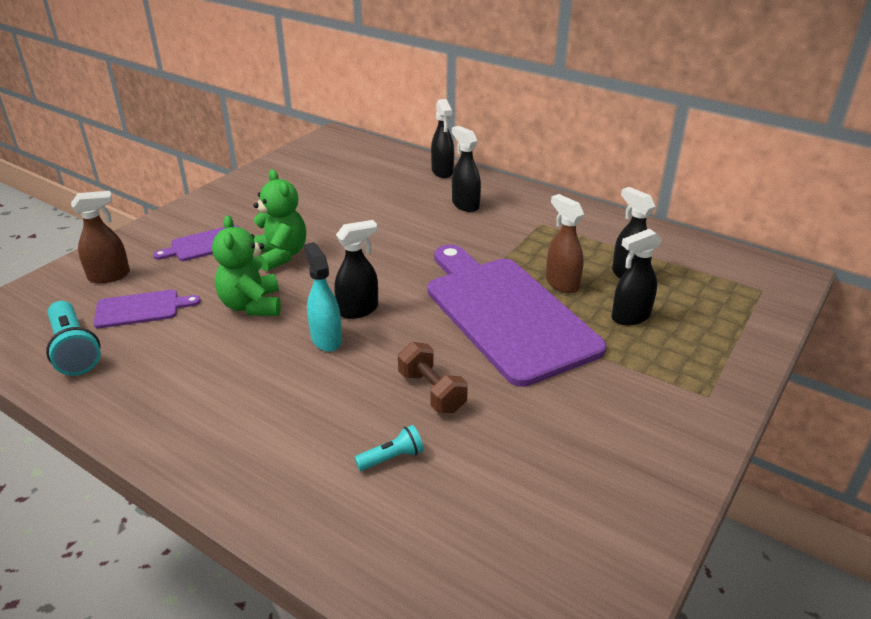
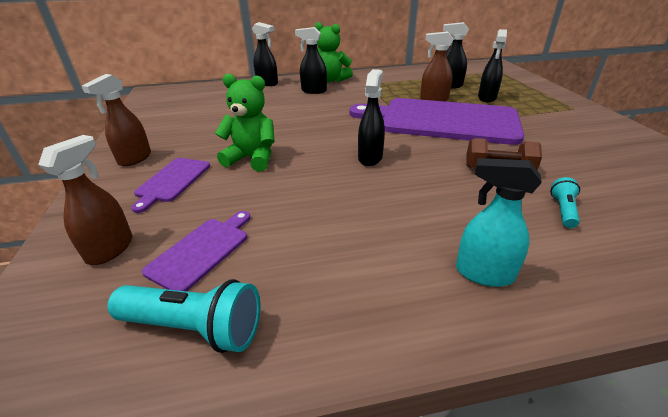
camera: 45 degrees left, 0 degrees up
(216, 209) = (134, 159): none -> brown spray bottle
(252, 305) = (296, 194): green teddy bear -> green teddy bear (331, 80)
(326, 339) = (388, 181): turquoise spray bottle -> turquoise spray bottle (483, 273)

